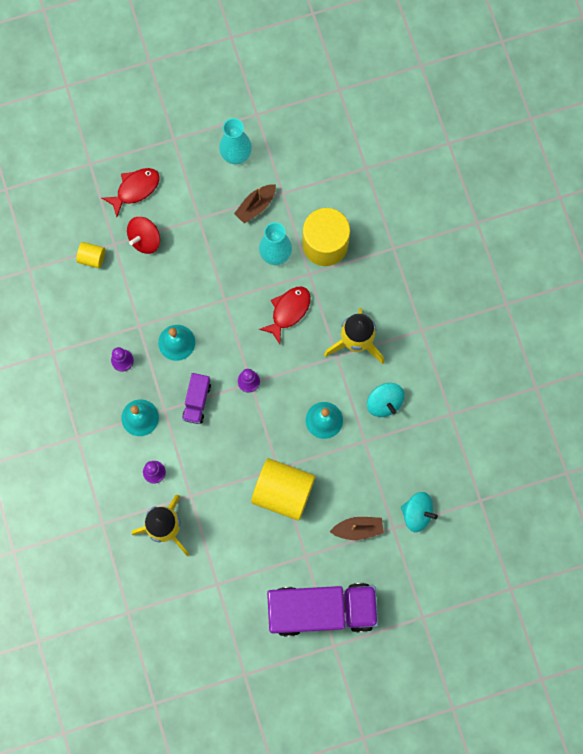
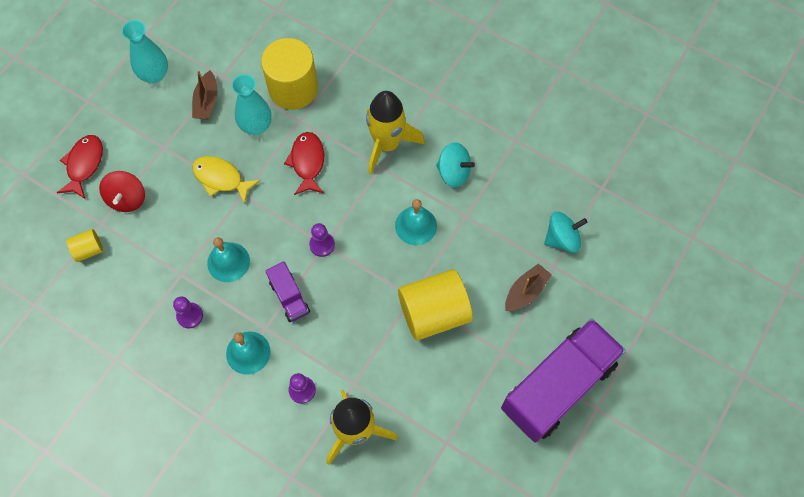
camera: 40 degrees left, 10 degrees down
(219, 275) = (221, 178): none -> yellow fish

